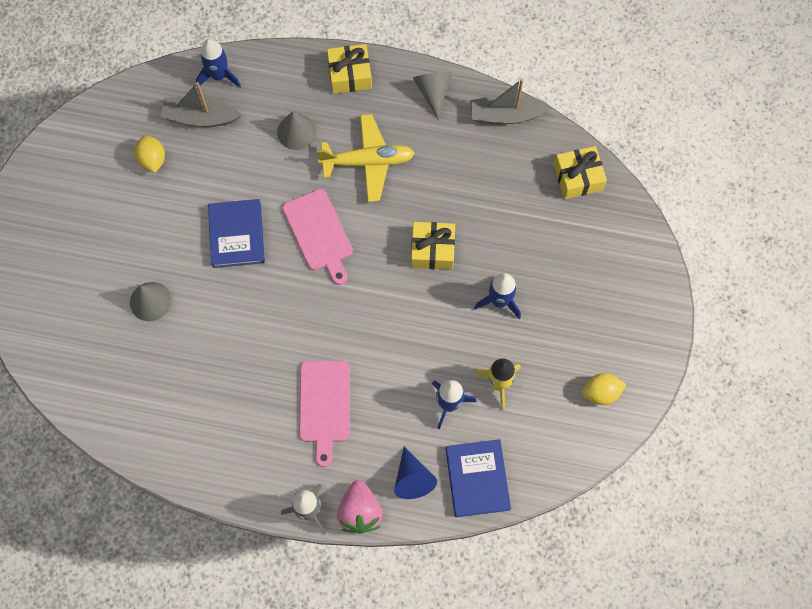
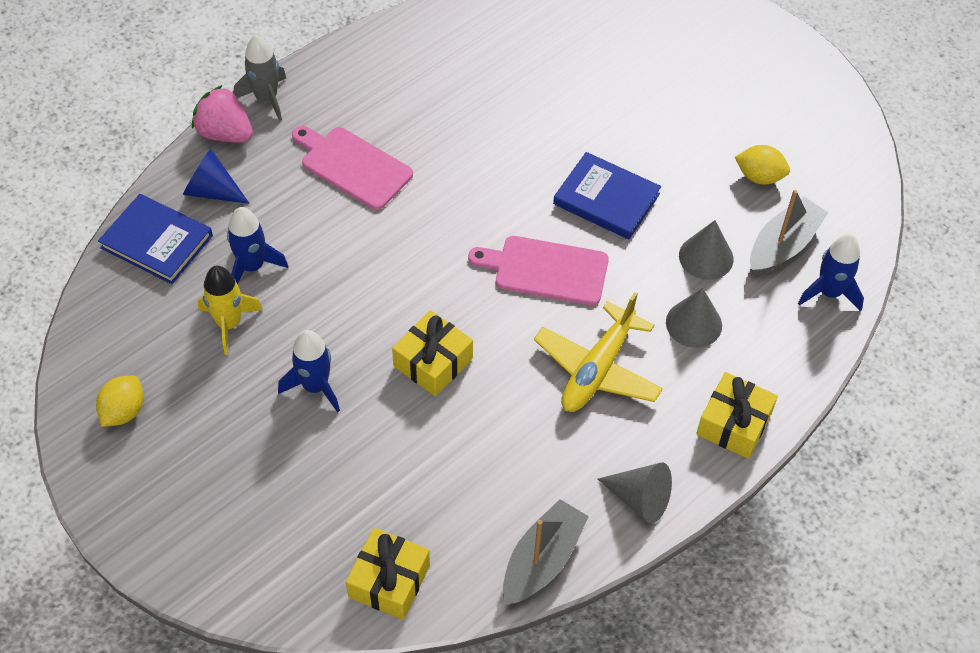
camera: 125 degrees right, 15 degrees down
(150, 301) = (590, 94): grey cone -> grey cone (706, 257)

